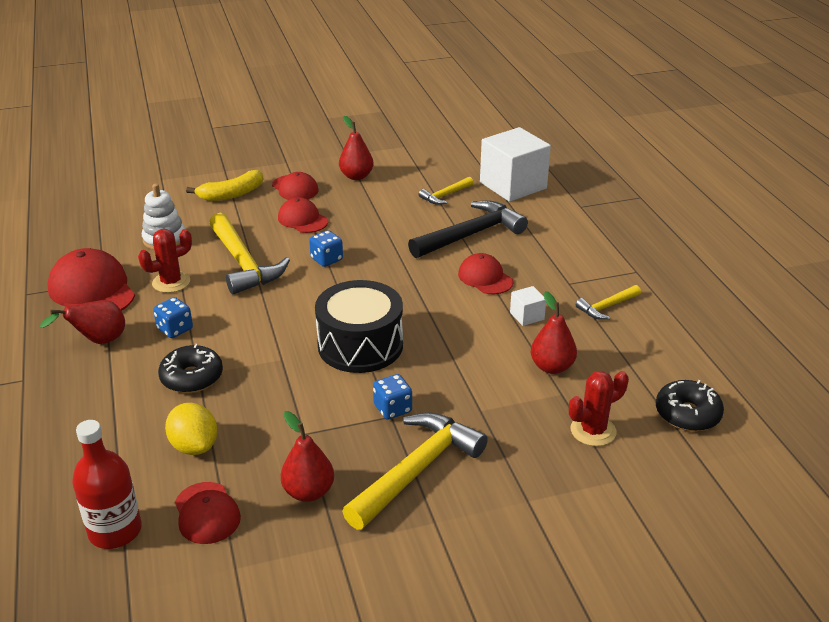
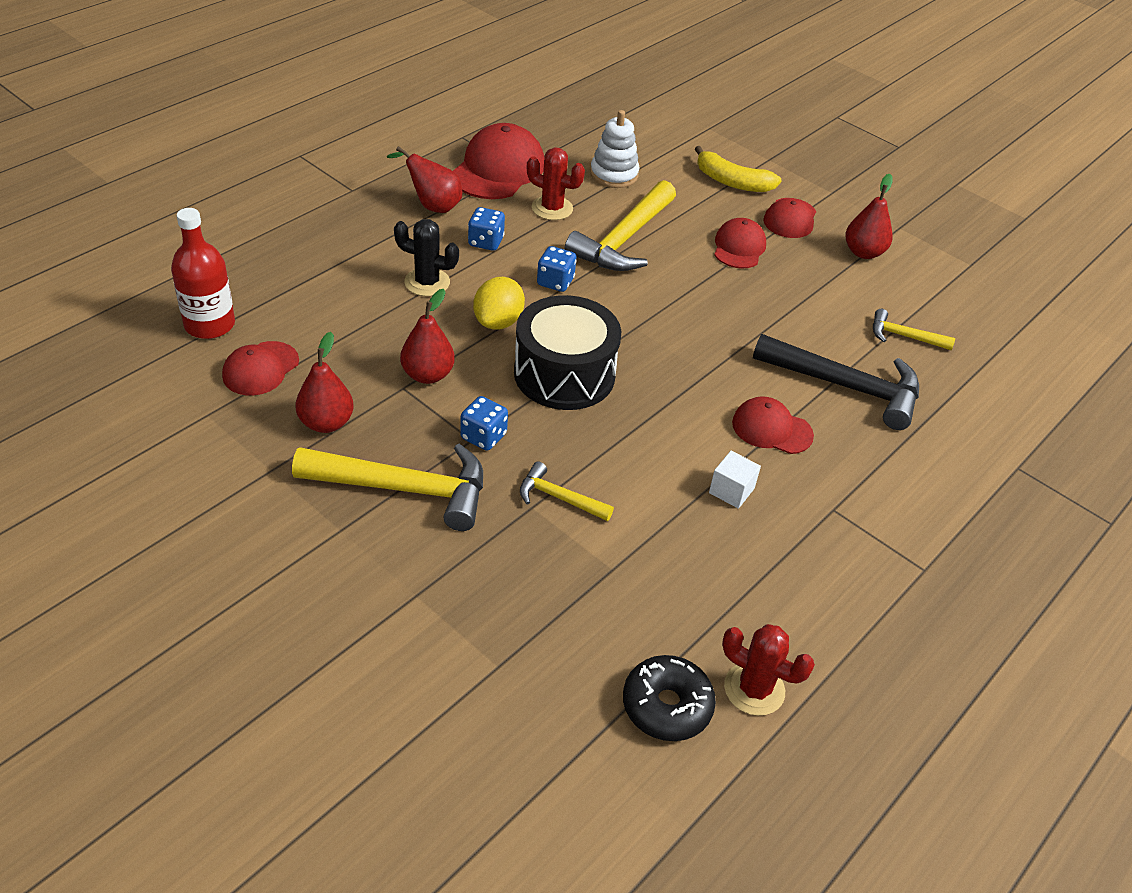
camera: 55 degrees right, 10 degrees up
(192, 377) = (427, 282): black donut -> black cactus
(194, 446) = (338, 324): yellow lemon -> yellow lemon (498, 322)
(326, 259) = (685, 293): blue dice -> blue dice (555, 282)
(485, 278) = (771, 429): red cap -> red cap turned 90 degrees counterclockwise
(513, 185) = (993, 387): white cube -> none
(552, 367) = (654, 544): red pear -> red pear (427, 375)
(593, 431) = (568, 618): red cactus -> red cactus (754, 689)
(607, 307) = (817, 561): yellow hammer -> yellow hammer (559, 498)

